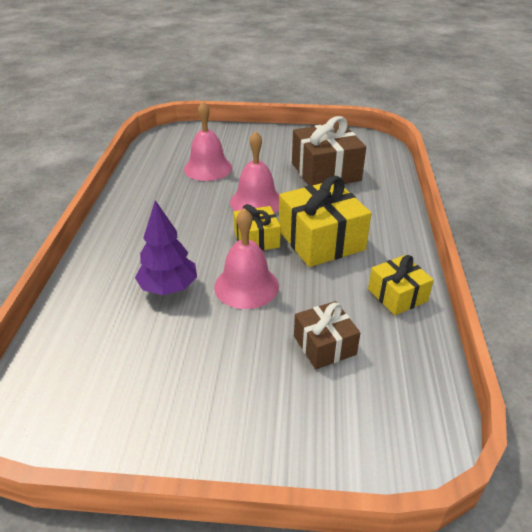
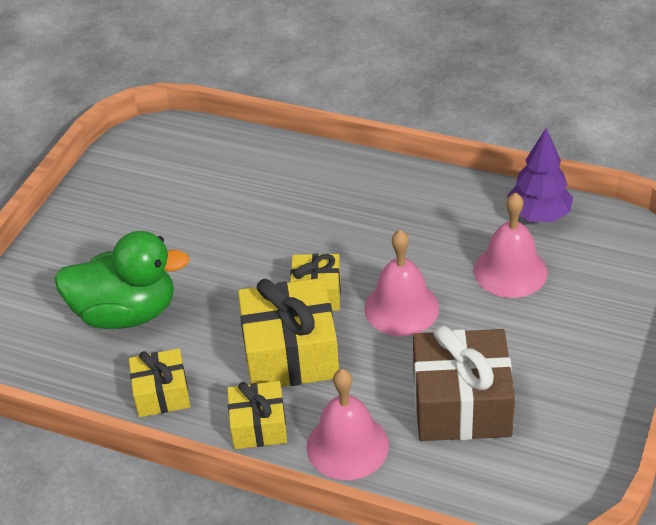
camera: 110 degrees right, 5 degrees up
(168, 288) = (262, 214): purple tree -> purple tree (538, 215)
(246, 286) = (237, 272): pink bell -> pink bell (347, 446)
(324, 345) = (126, 313): brown gift -> green duck
(393, 240) = (258, 426): none -> yellow gift

